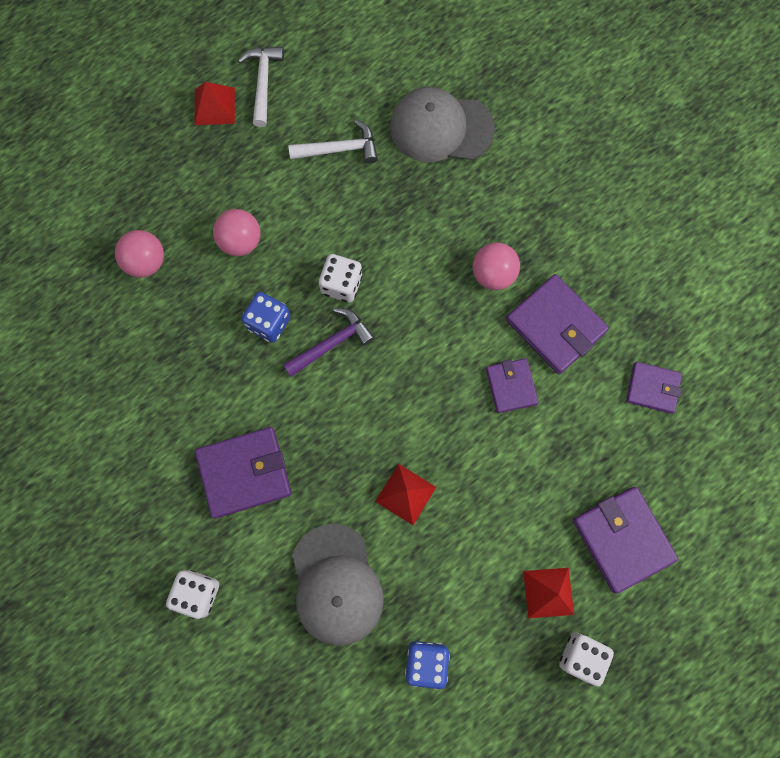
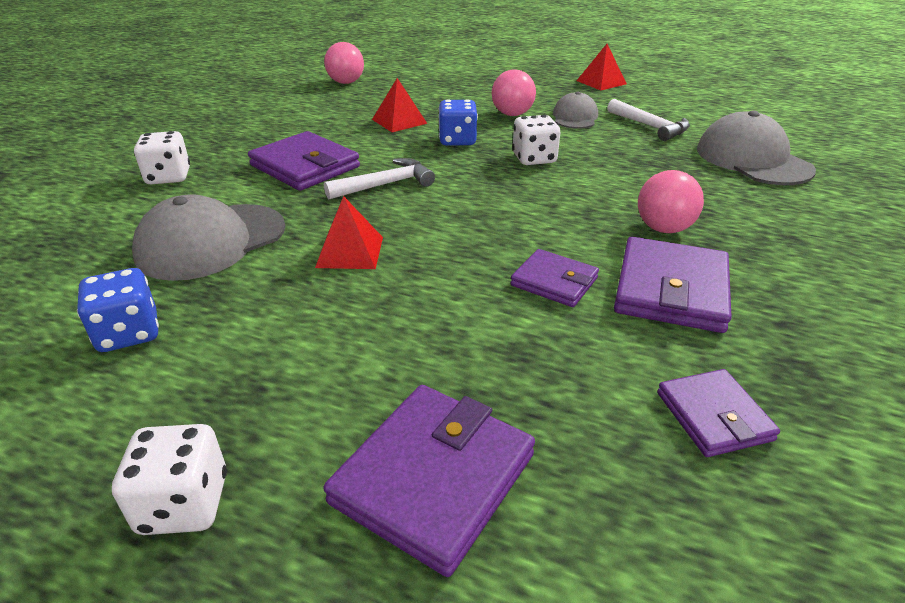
camera: 60 degrees right, 40 degrees down
(146, 262) = (450, 92): pink ball -> pink ball (346, 82)
(263, 83) = (648, 90): white hammer -> white hammer (385, 185)
(281, 193) = (575, 117): none -> grey cap
(332, 343) = (472, 169): purple hammer -> none
(511, 386) = (554, 282): purple wallet -> purple wallet turned 75 degrees clockwise
(548, 592) = (286, 418): red pyramid -> red pyramid (399, 121)

